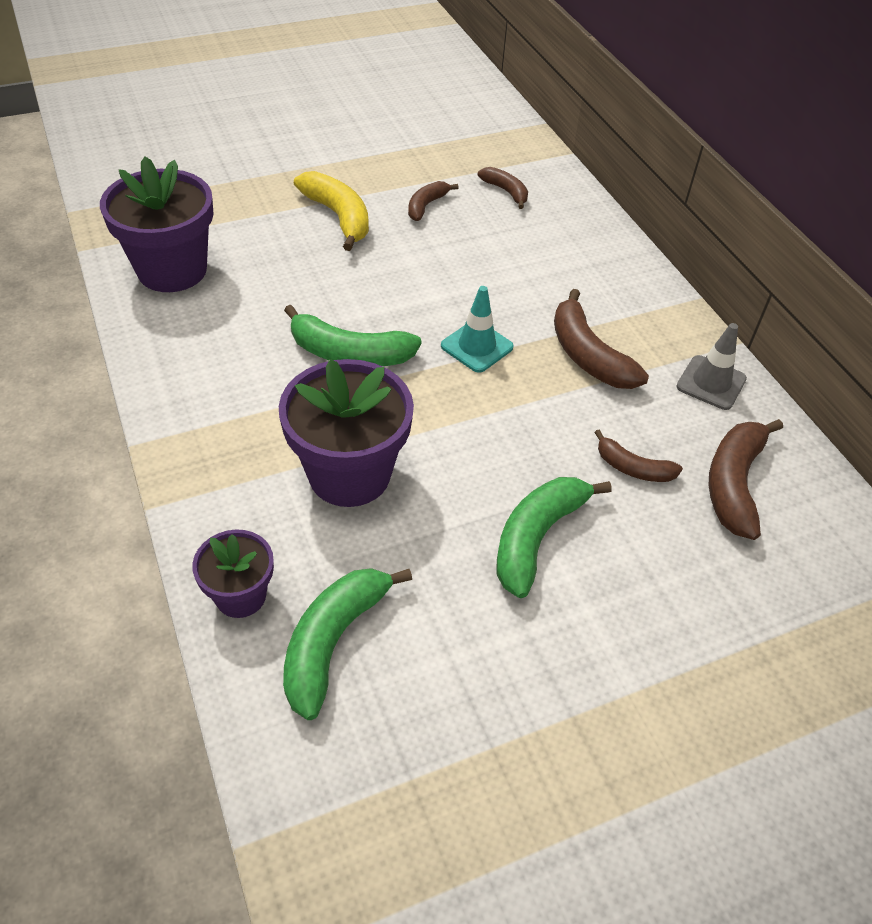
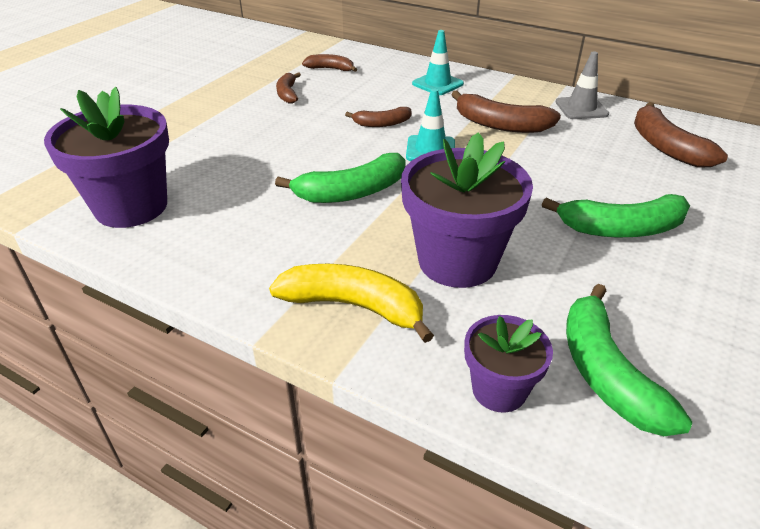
camera: 35 degrees left, 10 degrees down
(338, 217) = (231, 122): yellow banana -> yellow banana (354, 306)
(537, 538) = (621, 229): green banana -> green banana turned 90 degrees counterclockwise
(593, 267) = (437, 84): none -> turquoise traffic cone
(633, 468) = (610, 165): brown banana -> brown banana (382, 123)

